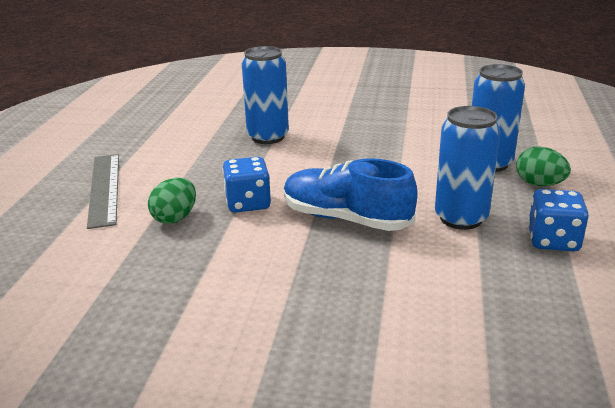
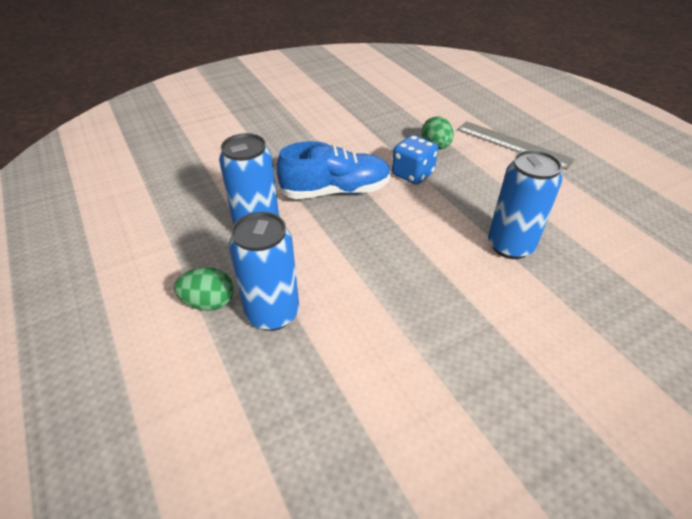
camera: 140 degrees right, 15 degrees up
(553, 240) = (179, 236): blue dice -> none

